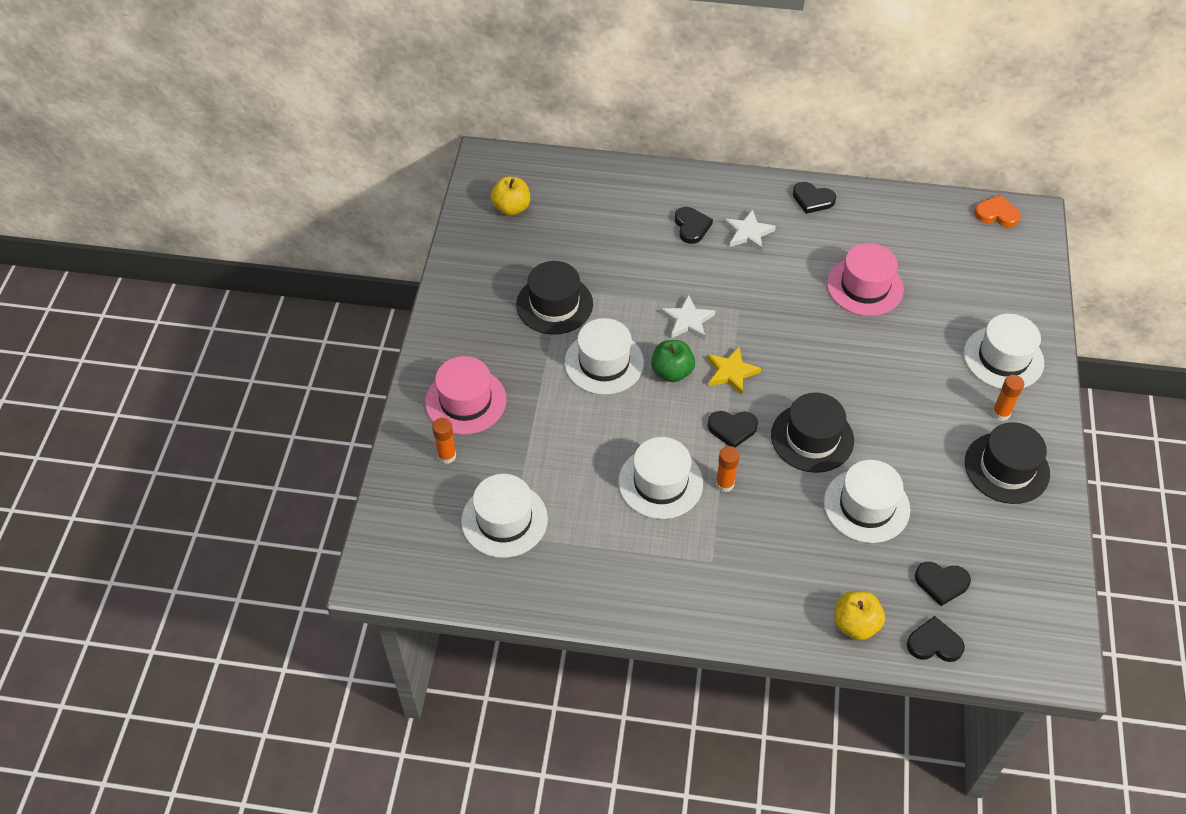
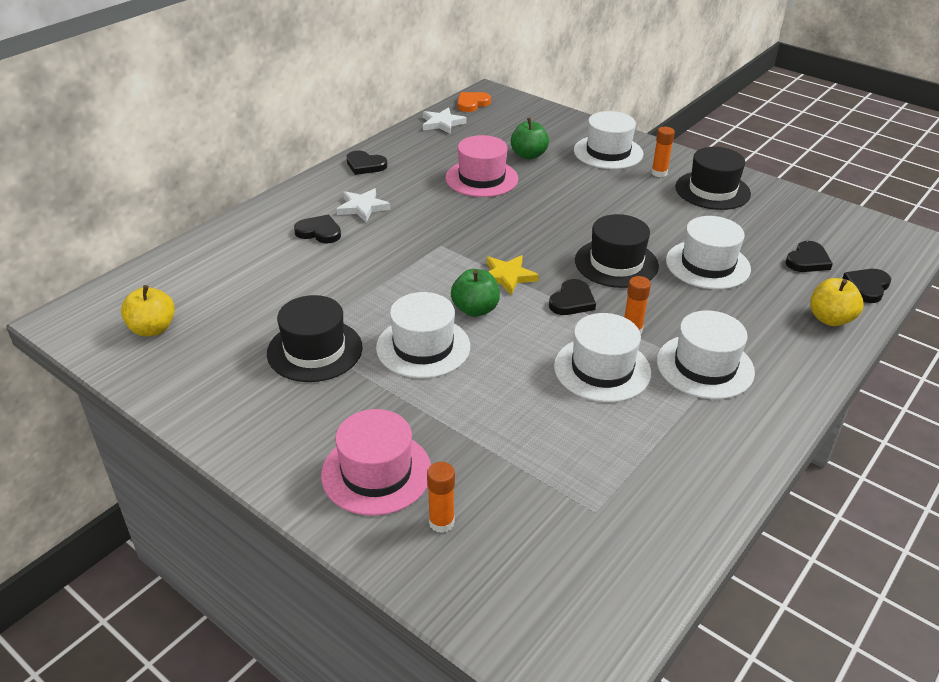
camera: 60 degrees left, 15 degrees down
(504, 520) = (570, 507): white hat -> white hat (705, 366)
(687, 321) = (424, 277): white star -> white star (442, 123)
(812, 199) = (365, 165): black heart -> black heart turned 60 degrees clockwise
(938, 300) = (528, 155): none -> green apple

